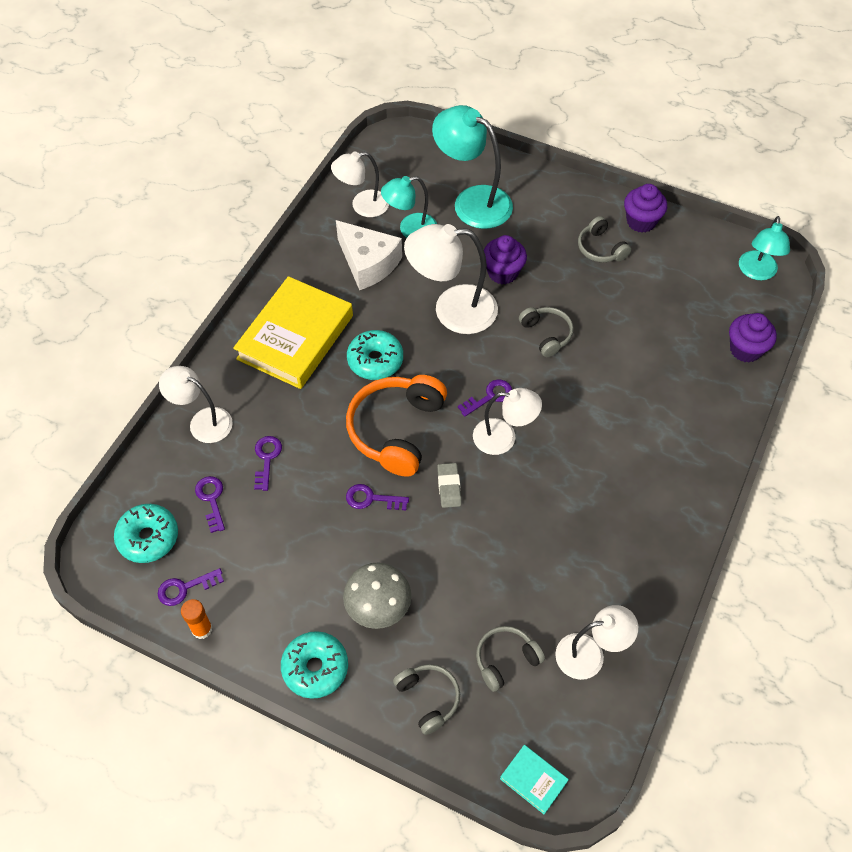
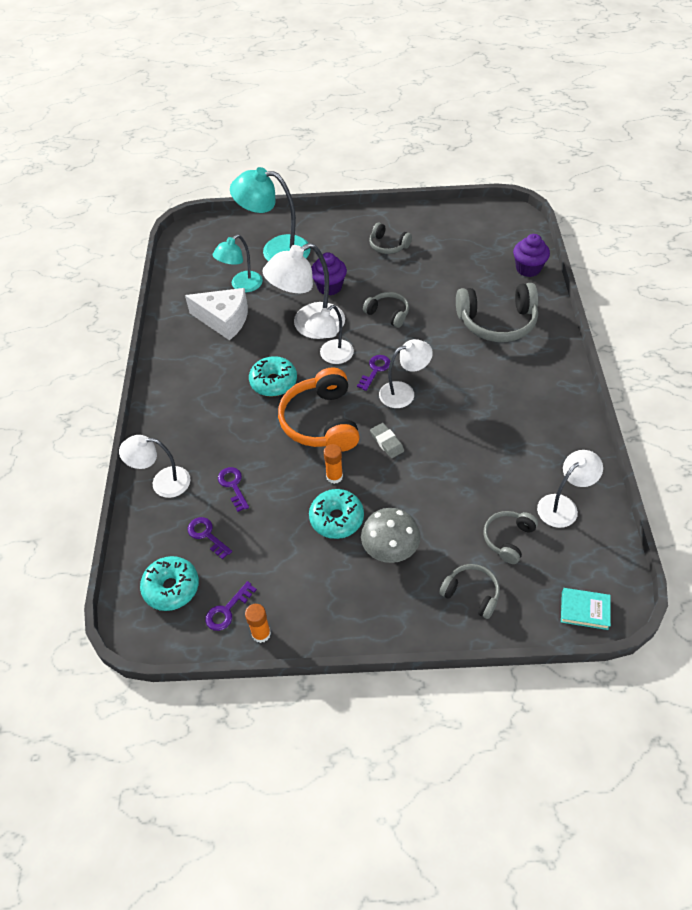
camera: 25 degrees left, 5 degrees down
(295, 337) = (200, 392): yellow book -> none
(315, 668) = (371, 616): turquoise donut -> turquoise donut (336, 518)
(362, 205) = (194, 284): white lamp -> white lamp (331, 356)
(371, 499) = (334, 476): purple key -> orange glue stick
(641, 221) = (404, 219): purple cupcake -> none
(663, 401) = (497, 322): none -> grey headphones
(756, 272) = (502, 220): turquoise lamp -> none

